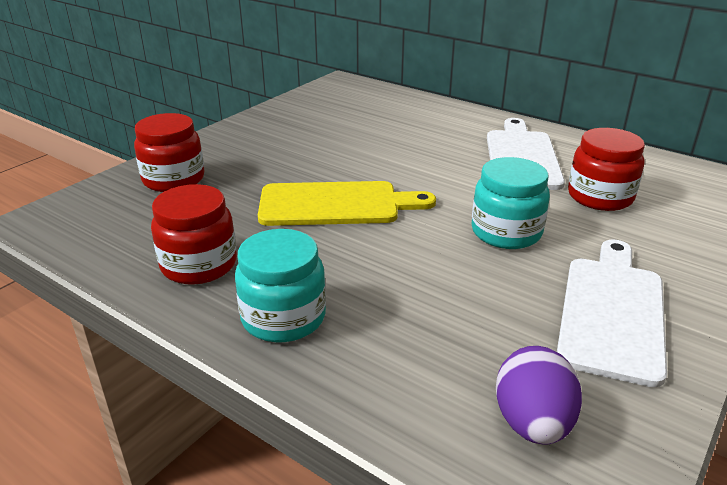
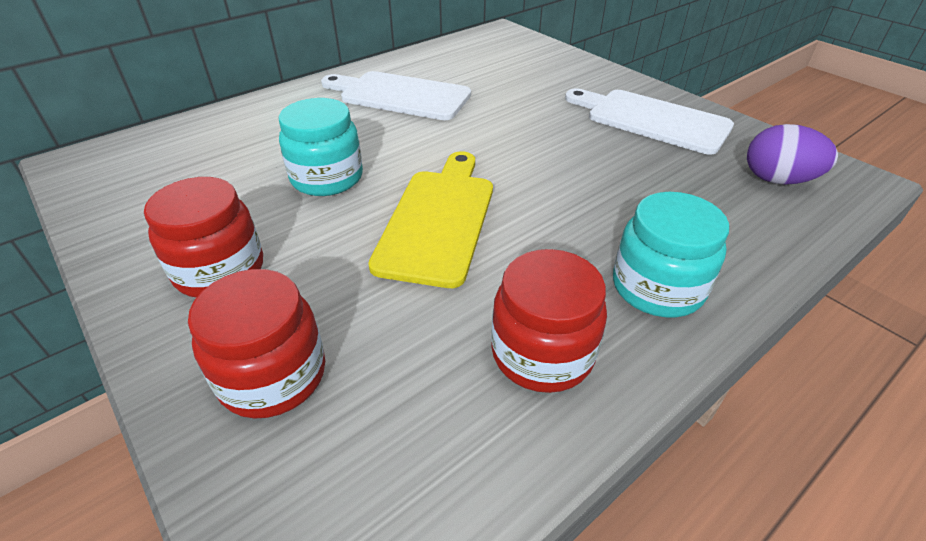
camera: 75 degrees left, 10 degrees up
(506, 232) = (533, 134): turquoise jar -> turquoise jar (327, 178)
(600, 197) = (492, 82): red jar -> red jar (220, 270)

